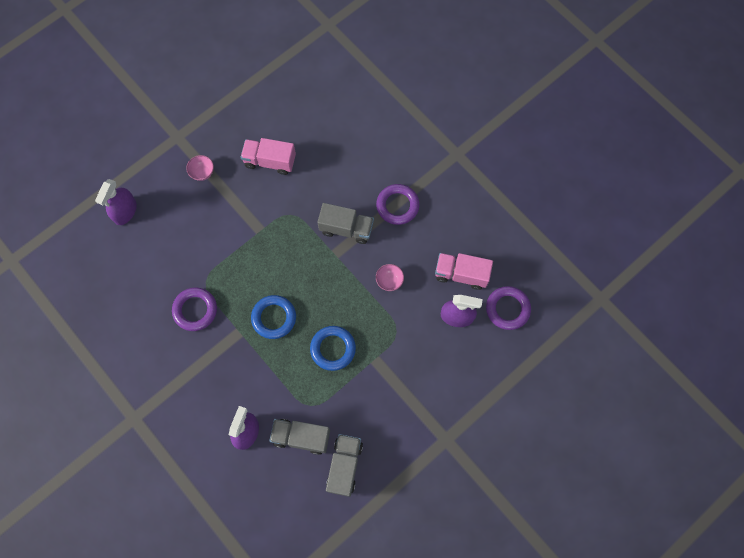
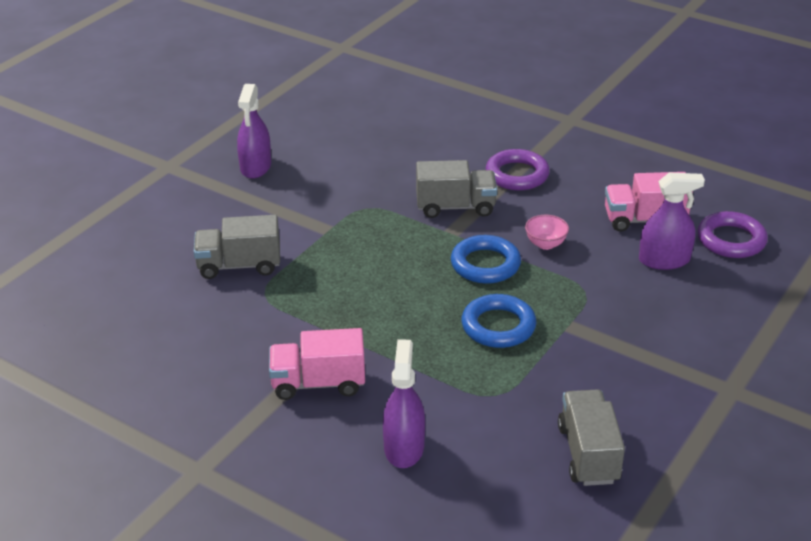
camera: 15 degrees left, 35 degrees down
(125, 211) = (110, 246): purple spray bottle -> purple spray bottle (256, 167)
(195, 310) = (259, 326): purple ring -> none
(202, 173) = (218, 191): pink bowl -> none
(270, 161) = (314, 166): pink truck -> pink truck (318, 383)
(274, 318) = (389, 311): blue ring -> blue ring (485, 264)
(301, 437) = (498, 434): grey truck -> grey truck (239, 265)

